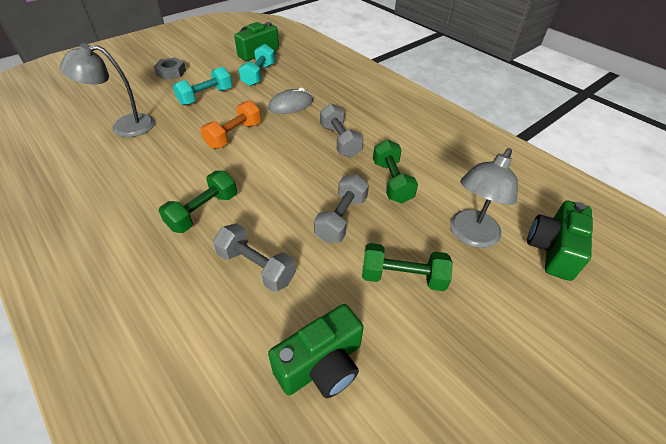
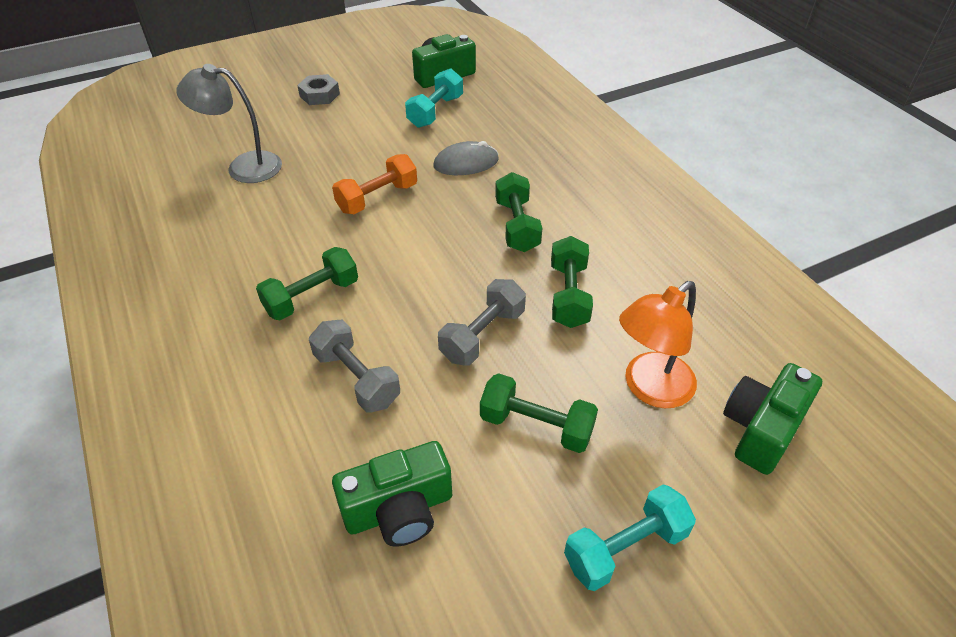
camera: 15 degrees right, 0 degrees up
(205, 96) = (355, 136): turquoise dumbbell -> turquoise dumbbell (625, 548)
(340, 141) = (517, 226): grey dumbbell -> green dumbbell
(470, 236) = (649, 388): grey lamp -> orange lamp

